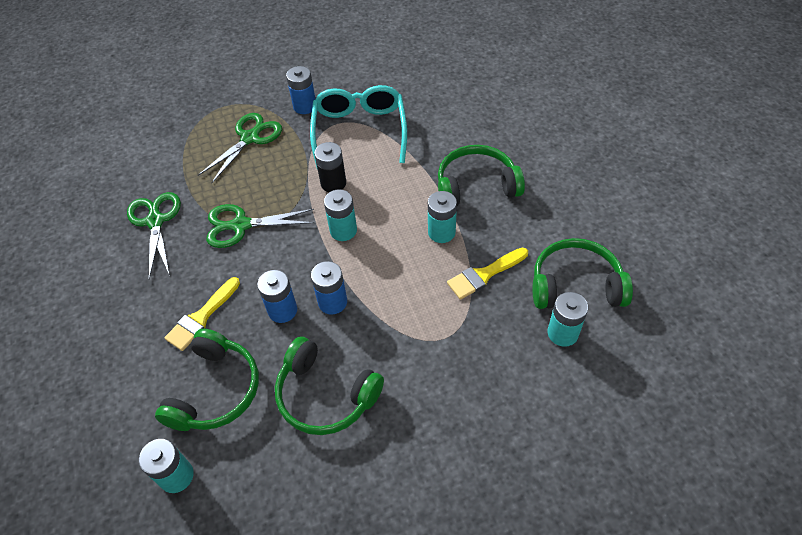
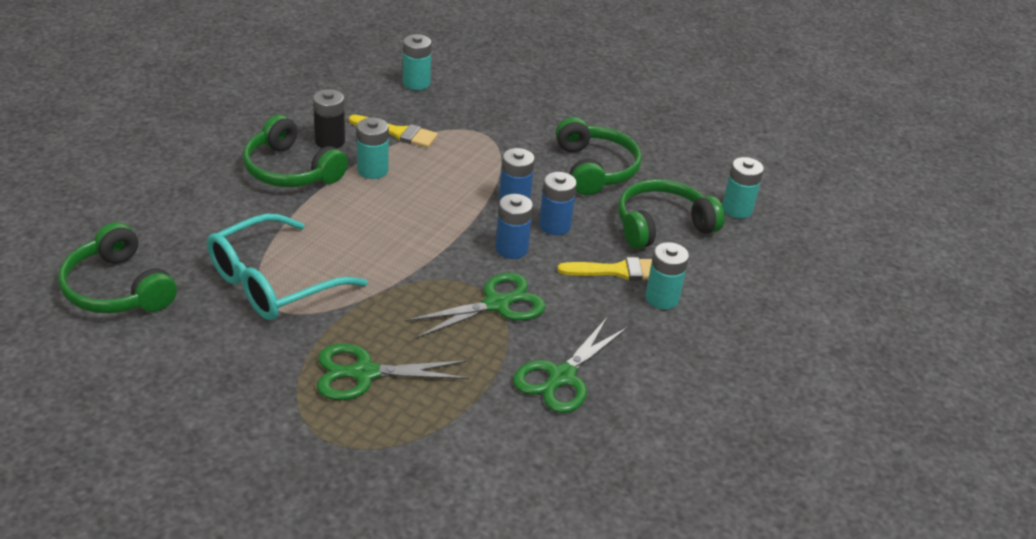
camera: 135 degrees left, 15 degrees down
(241, 225) = (497, 304): green scissors -> green scissors turned 75 degrees counterclockwise
(305, 106) = (263, 353): blue battery -> blue battery (511, 249)
(333, 183) = (374, 265): black battery -> black battery (330, 141)
(343, 230) = (431, 230): turquoise battery -> turquoise battery (662, 298)
(575, 285) = (362, 88): green headphones -> green headphones (117, 289)

